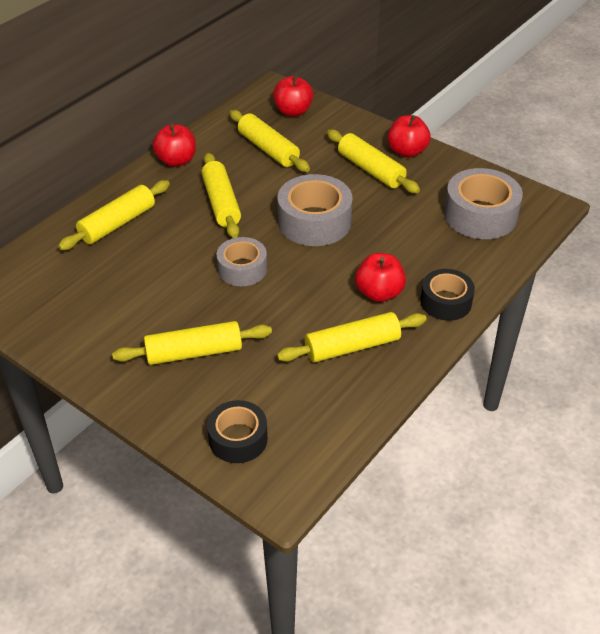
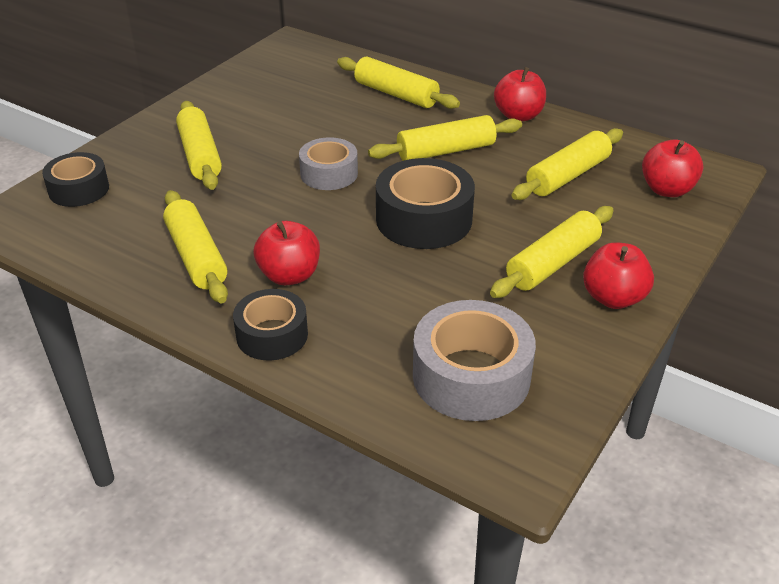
camera: 85 degrees right, 5 degrees down
(314, 222) = (424, 219): grey tape -> black tape

